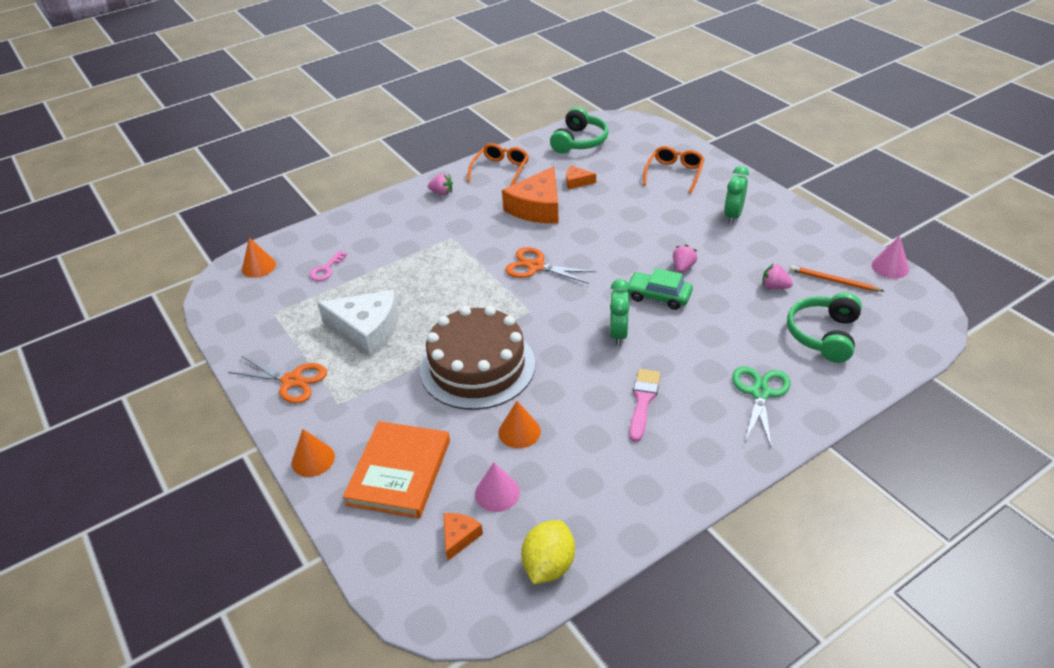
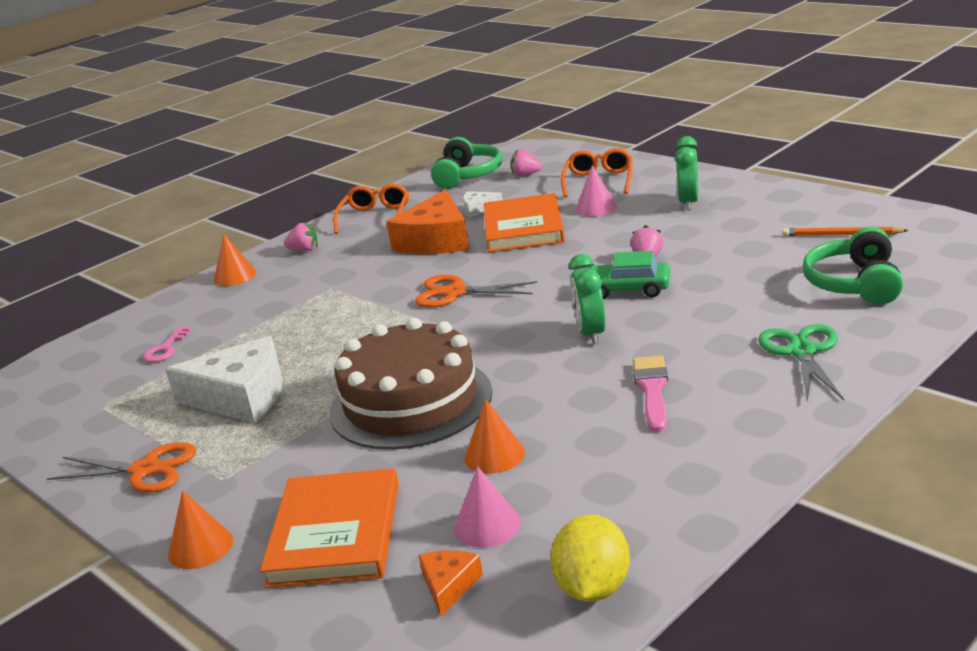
camera: 10 degrees left, 15 degrees down
(258, 267) = (67, 364): orange cone -> orange cone (235, 276)
(577, 182) = (478, 209): orange cheese -> white cheese
(603, 211) = (523, 228): none -> orange book
(774, 287) = (771, 253): pink strawberry -> pink strawberry (526, 175)
(890, 267) = (902, 210): pink cone -> pink cone (596, 208)

